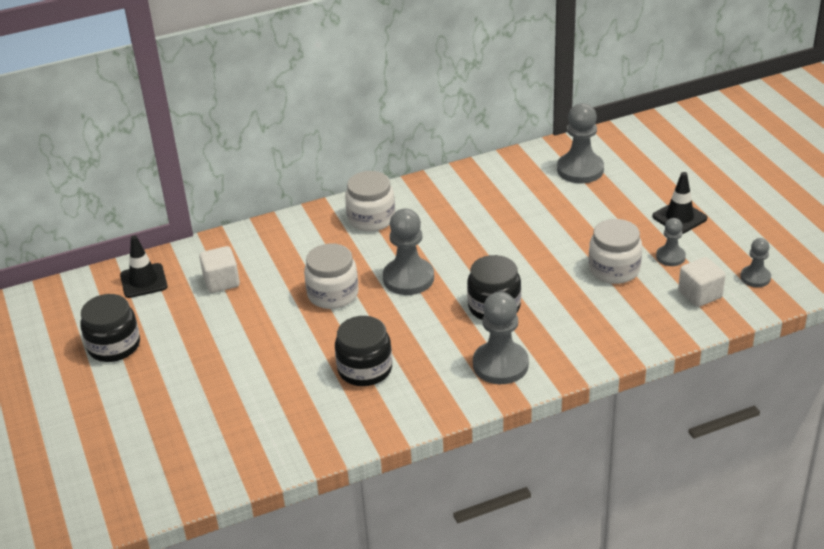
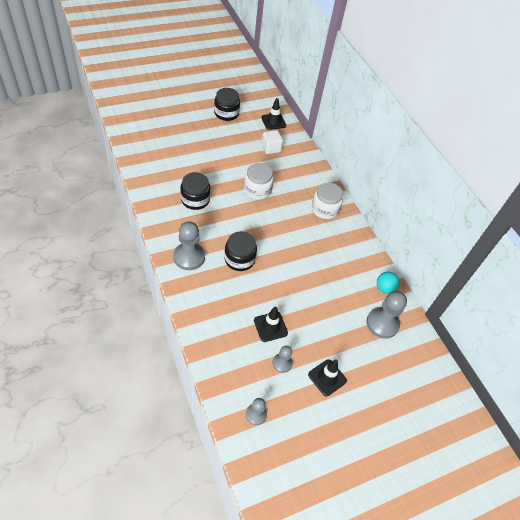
camera: 80 degrees right, 15 degrees up
(408, 278) = (268, 222): grey pawn -> none
(519, 166) = (384, 288): none -> turquoise ball
(614, 269) = (270, 327): white jar -> black traffic cone
(700, 294) = (240, 373): white cube -> none

